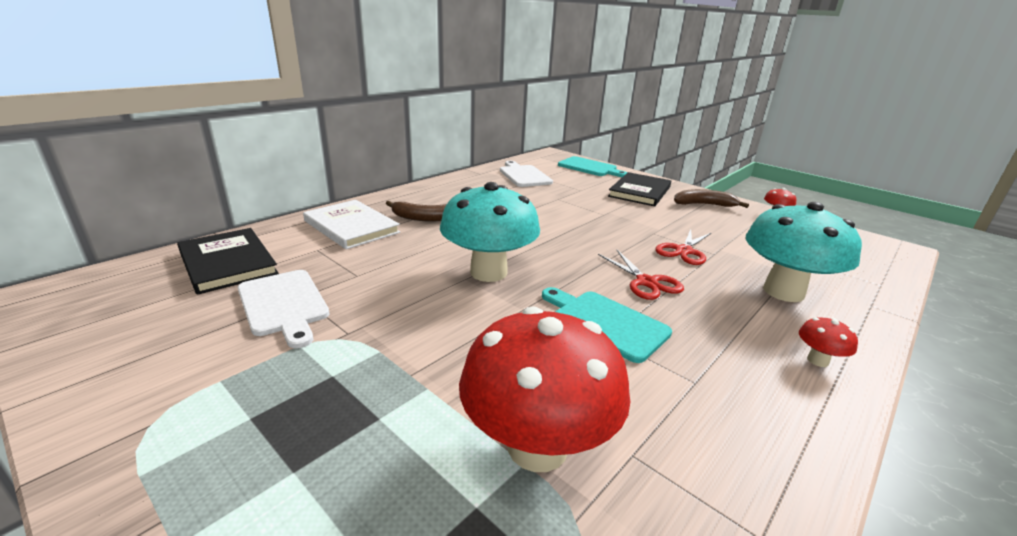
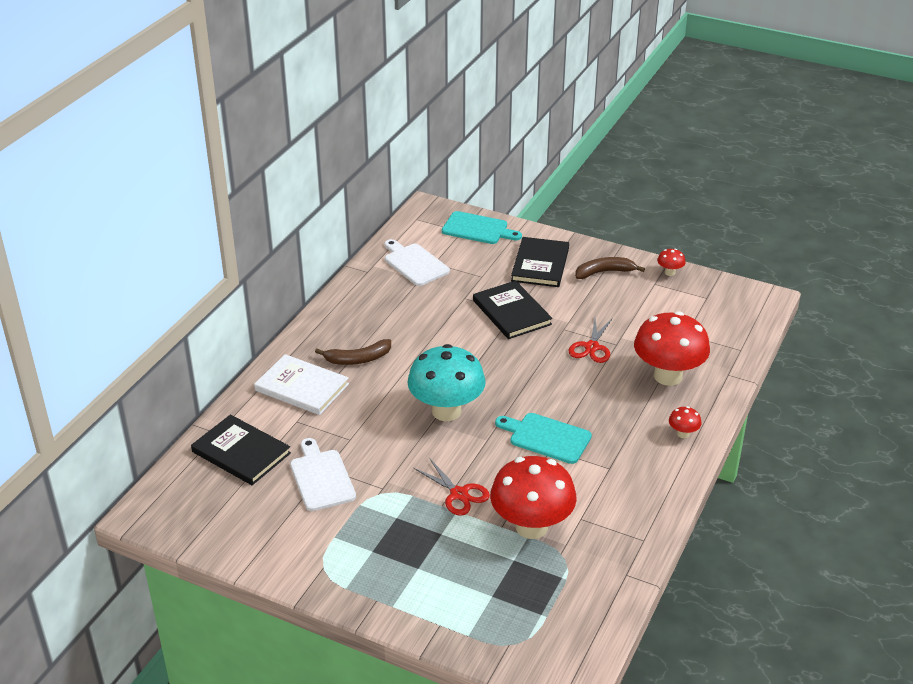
camera: 15 degrees left, 10 degrees up
(284, 304) = (321, 478): white cutting board -> white cutting board turned 150 degrees counterclockwise
(601, 214) = (512, 312): none -> black book
(646, 282) = (567, 391): red scissors -> red scissors (459, 494)
(783, 292) = (668, 376): turquoise mushroom -> red mushroom

